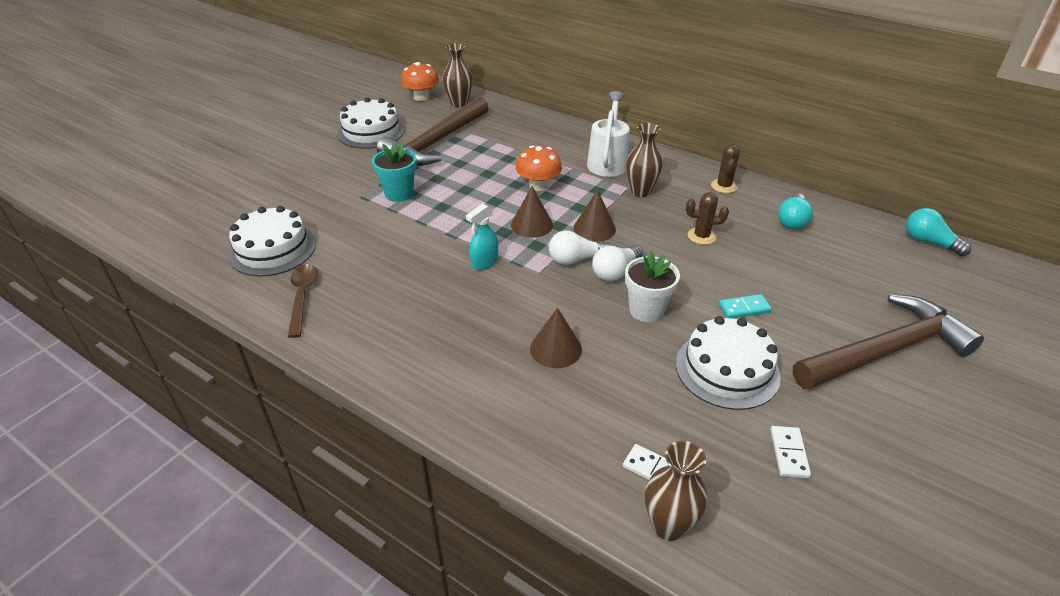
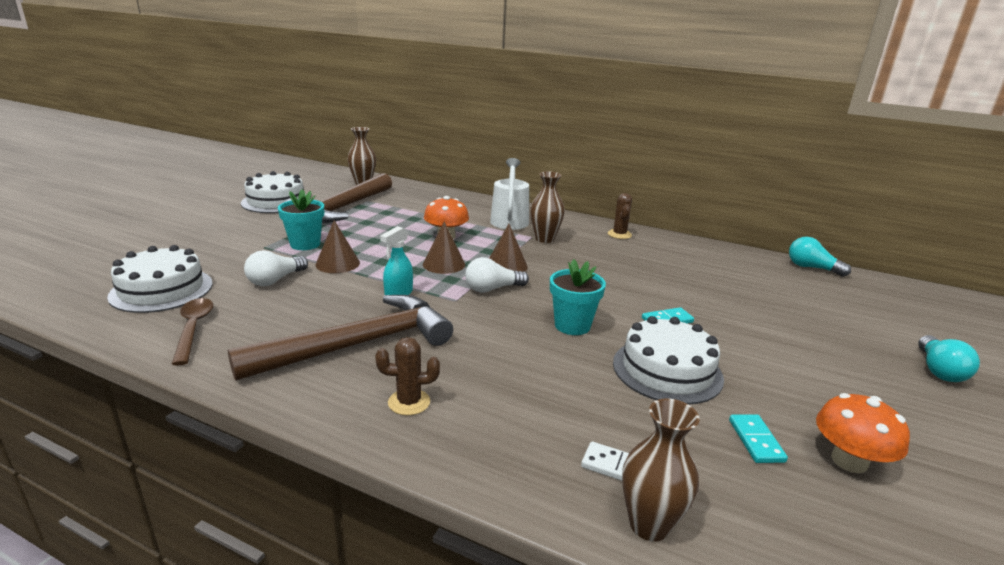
camera: 10 degrees left, 15 degrees down
(421, 97) = (326, 179): orange mushroom -> orange mushroom (849, 461)
(556, 349) = (484, 361): brown cone -> brown cone (337, 263)
(615, 272) = (534, 297): white light bulb -> white light bulb (275, 280)
(646, 310) = (572, 325): white flower pot -> turquoise flower pot
(701, 236) = (610, 269): brown cactus -> brown cactus (409, 402)
(789, 453) = (755, 440): white domino -> turquoise domino
(792, 221) = (688, 256): turquoise light bulb -> turquoise light bulb (939, 370)
(886, 351) = (812, 347): brown hammer -> brown hammer (358, 345)

